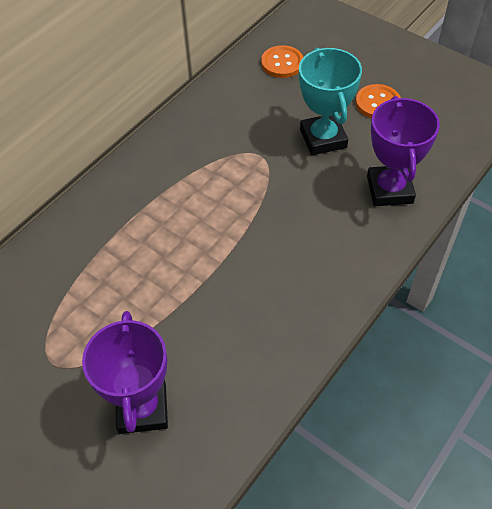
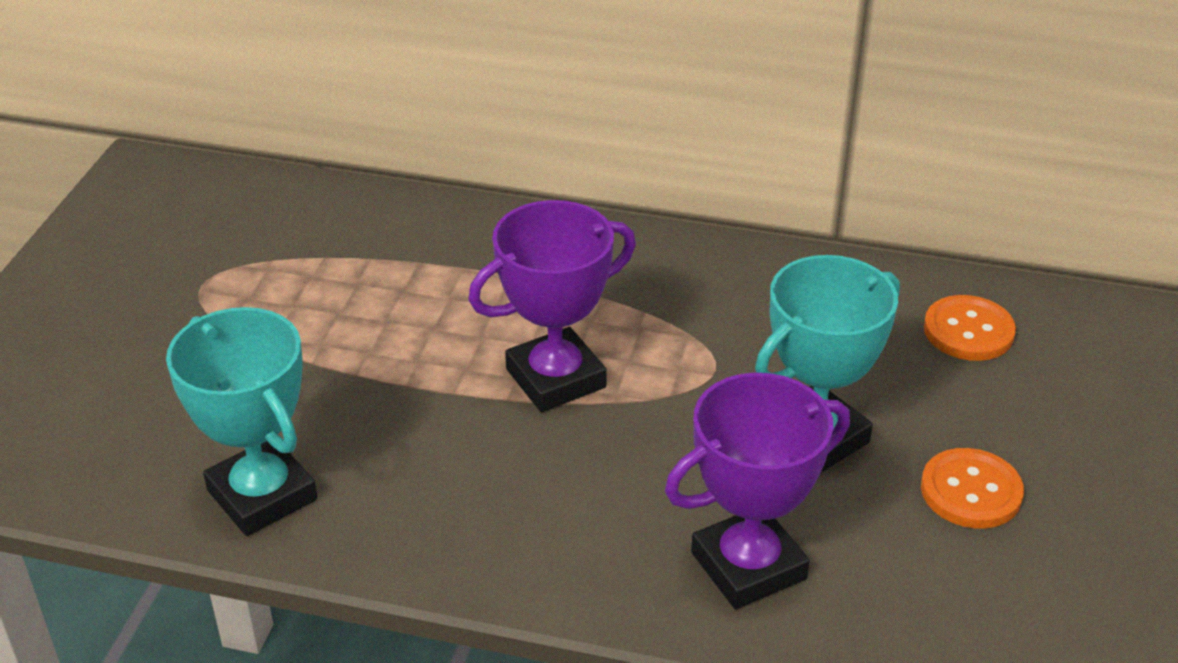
camera: 65 degrees right, 15 degrees down
(142, 408) = (158, 393): purple trophy -> purple trophy (555, 378)
(256, 372) = (262, 495): none -> turquoise trophy

